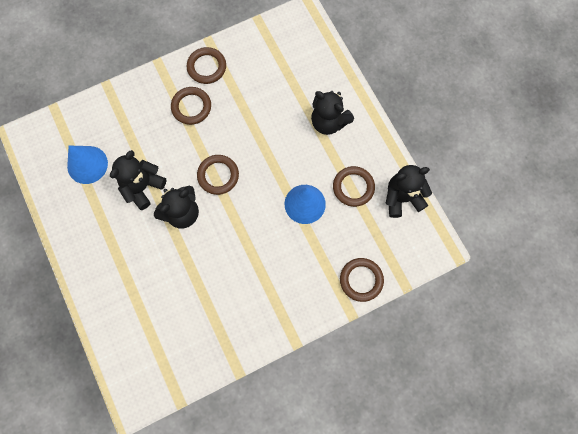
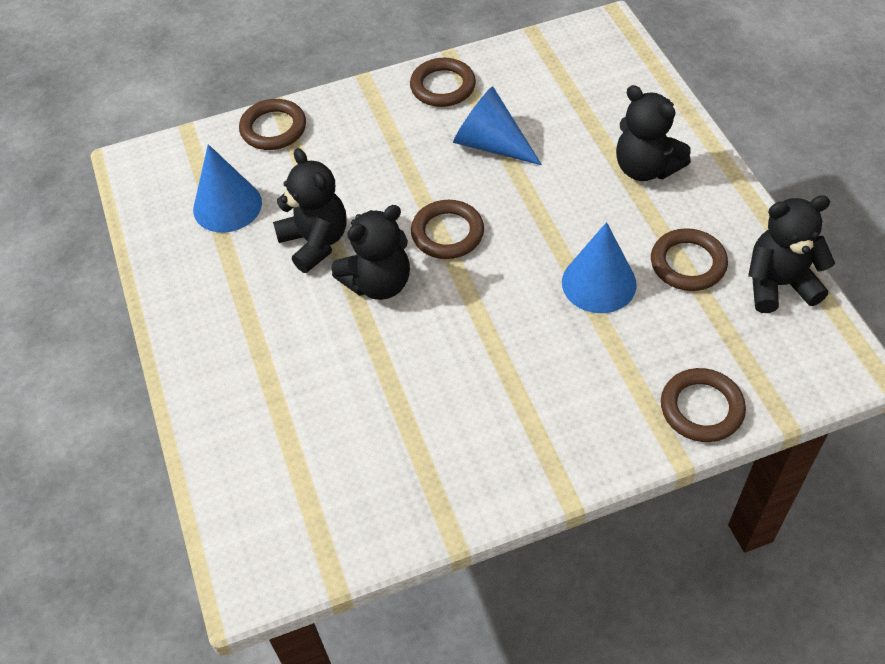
camera: 10 degrees right, 20 degrees down
(142, 187) = (315, 242): black teddy bear -> black teddy bear turned 105 degrees clockwise
(191, 107) = (412, 137): brown ring -> brown ring (273, 128)
(238, 110) = (491, 144): none -> blue cone

